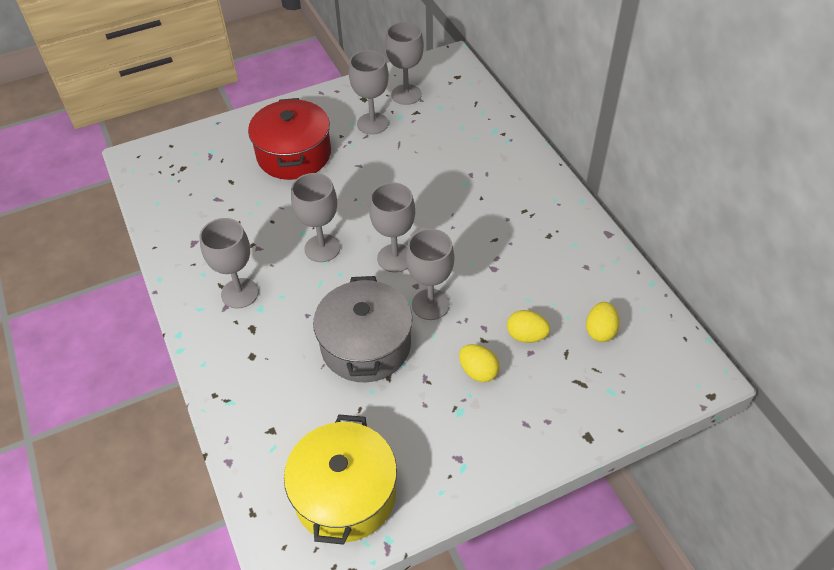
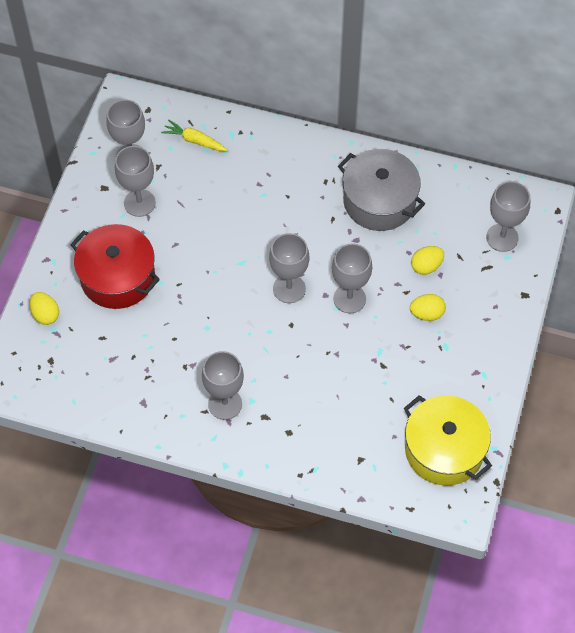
camera: 50 degrees left, 10 degrees up
(322, 248) = (234, 325): grey goblet -> grey goblet (502, 237)
(366, 345) = (346, 360): grey pot -> grey pot (379, 201)
(463, 115) = (194, 140): none -> yellow carrot
(600, 331) = (461, 225): yellow egg -> yellow egg (45, 314)

